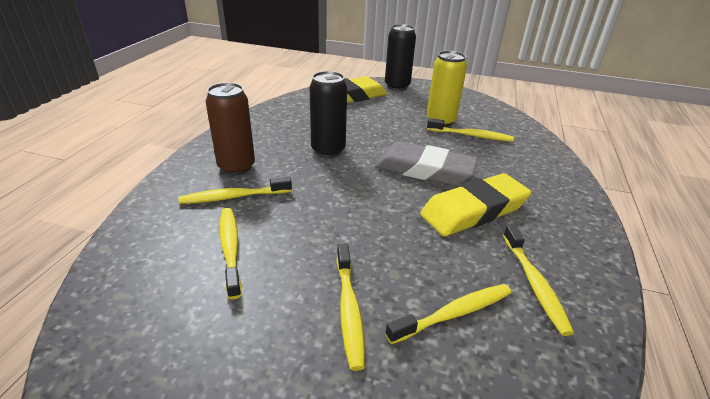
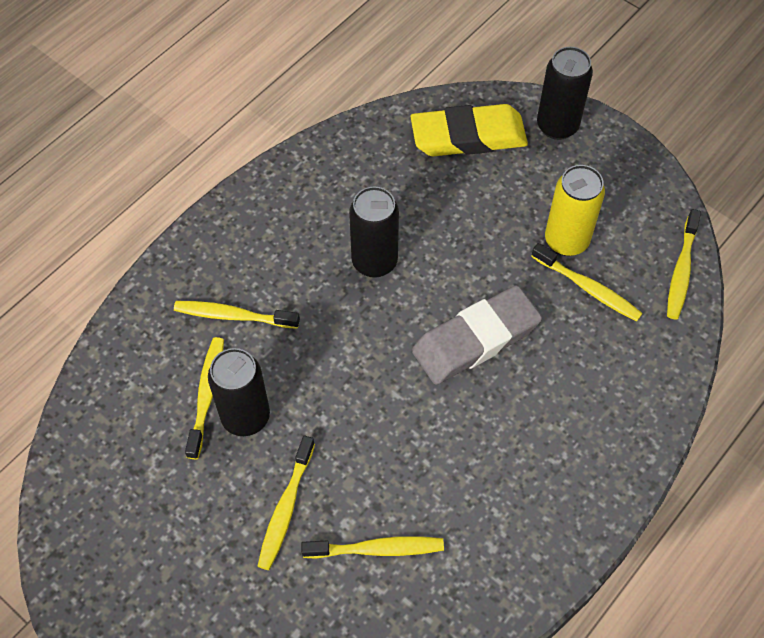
camera: 25 degrees right, 25 degrees up
(236, 167) = (252, 261): brown can -> none
(274, 254) = (245, 417): none -> black can
(424, 170) = (476, 339): grey eraser -> grey eraser turned 75 degrees counterclockwise
(474, 210) = (489, 429): yellow eraser -> none
(534, 284) = (479, 548): yellow toothbrush -> yellow toothbrush (681, 270)

